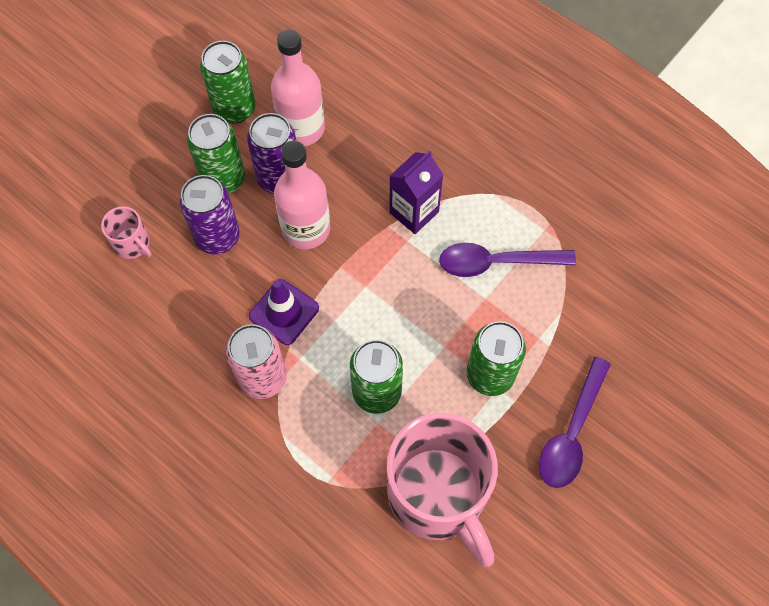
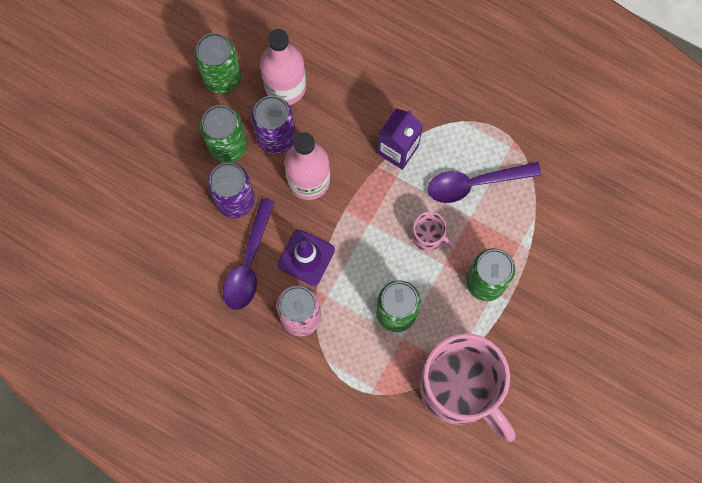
camera: 10 degrees left, 10 degrees up
(132, 244) = (164, 219): pink mug -> pink mug (429, 237)
(571, 432) = (558, 319): purple spoon -> purple spoon (248, 263)

